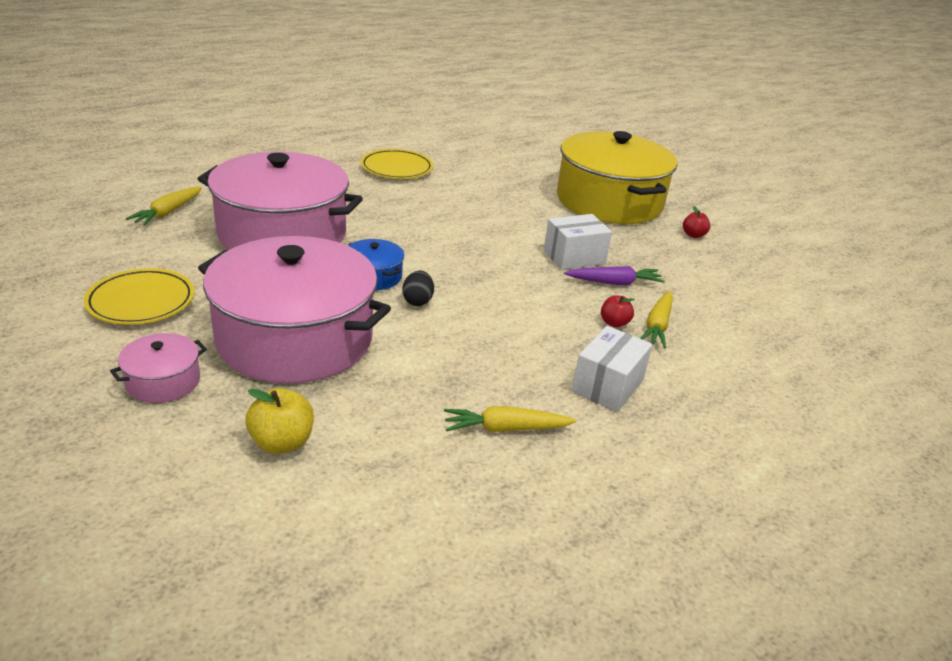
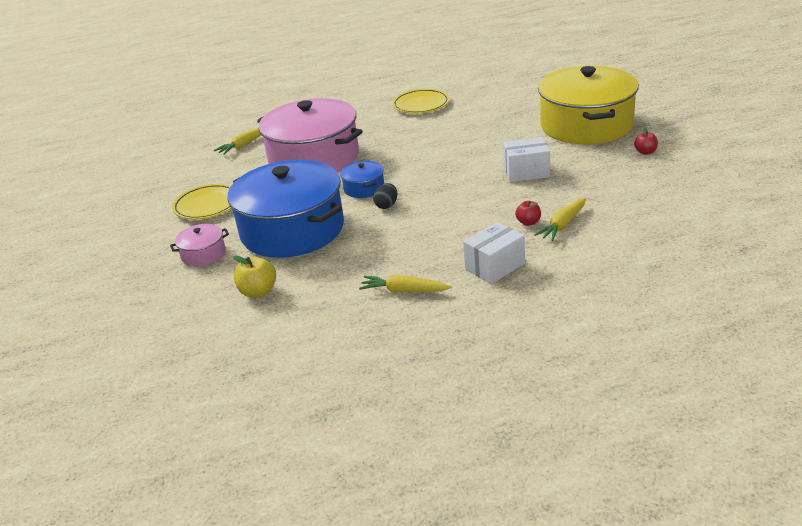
camera: 25 degrees right, 0 degrees up
(295, 338) = (292, 230): pink pot -> blue pot
(614, 283) = (548, 192): purple carrot -> none

